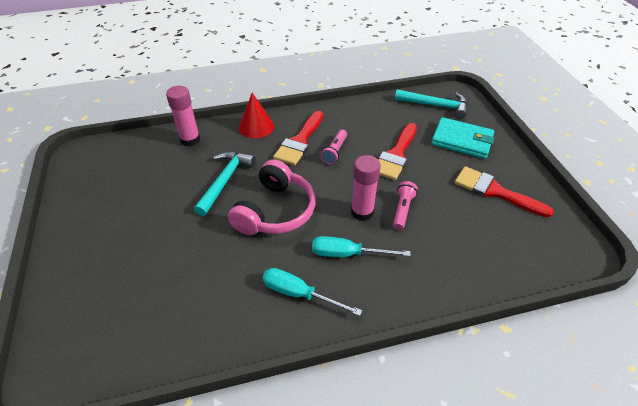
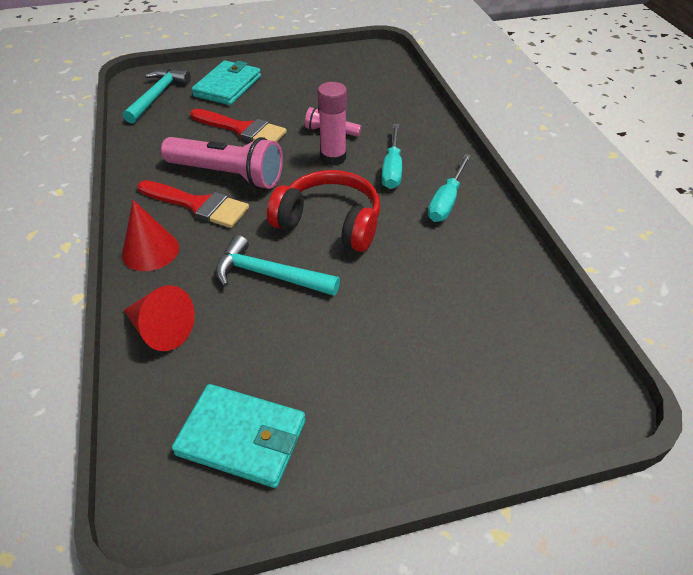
camera: 90 degrees left, 0 degrees up
(105, 178) = (242, 437): none -> turquoise wallet
(190, 140) = (161, 329): pink glue stick -> red cone
(275, 211) = (330, 223): pink headphones -> red headphones
(334, 152) = (227, 175): pink flashlight -> pink flashlight, size x2.00
(495, 191) = (308, 78): red brush -> none

